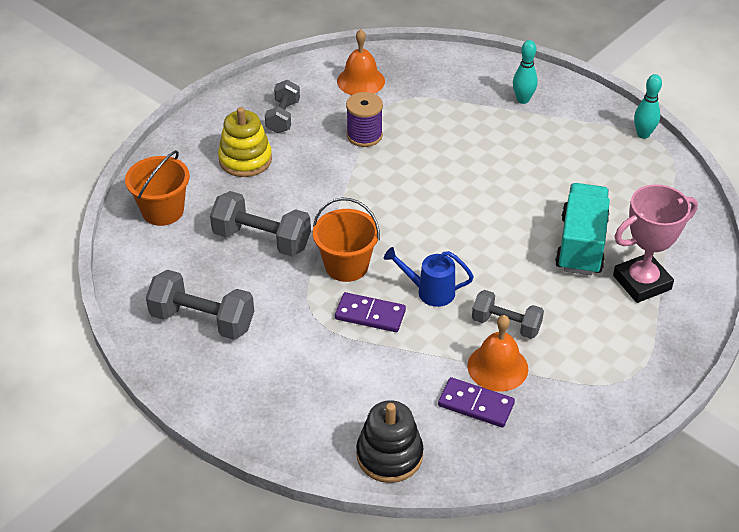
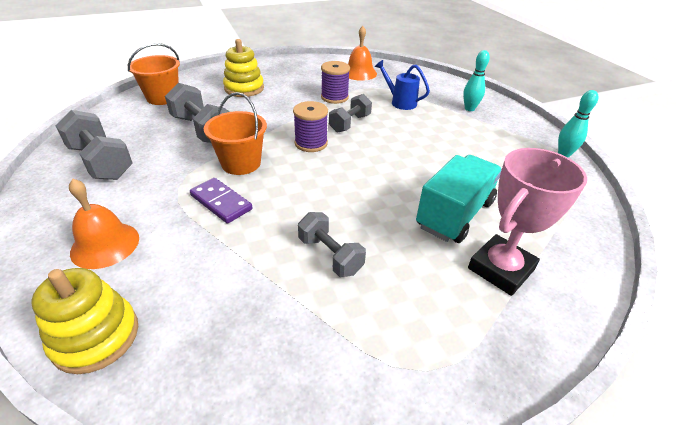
camera: 25 degrees right, 5 degrees down
(283, 117) = (291, 76): grey dumbbell -> grey dumbbell (350, 123)
(389, 455) = (96, 337): black stacking toy -> yellow stacking toy
(394, 213) = (311, 143): none -> purple spool
(430, 292) = (287, 203): blue watering can -> blue watering can (400, 102)
(476, 404) = (231, 322): purple domino -> none
(497, 367) = (287, 292): orange bell -> orange bell (105, 245)
(642, 282) = (500, 269): pink trophy -> pink trophy turned 45 degrees counterclockwise

